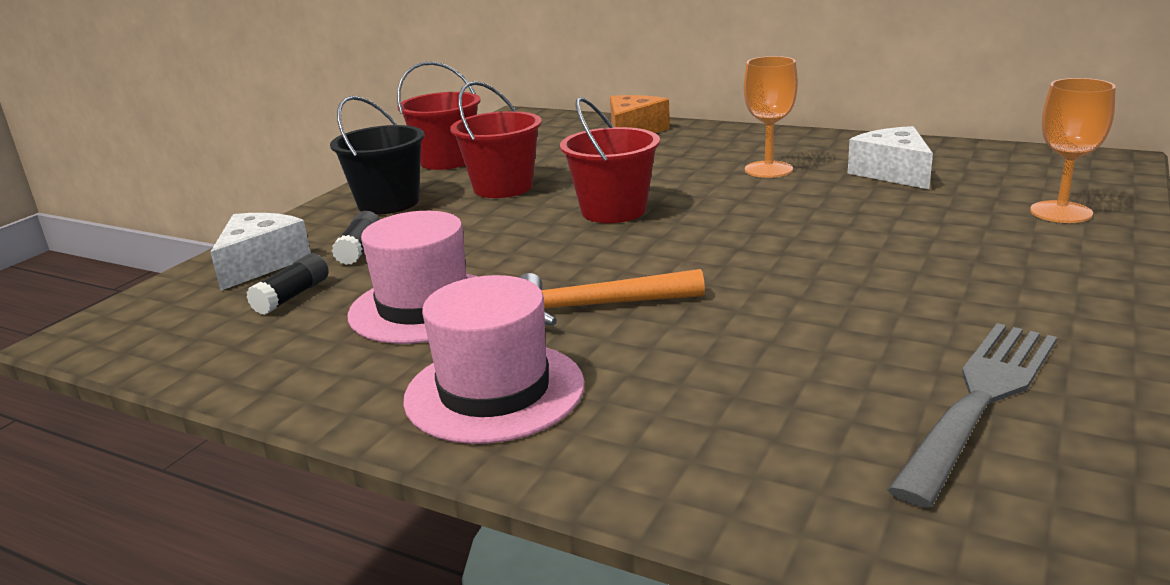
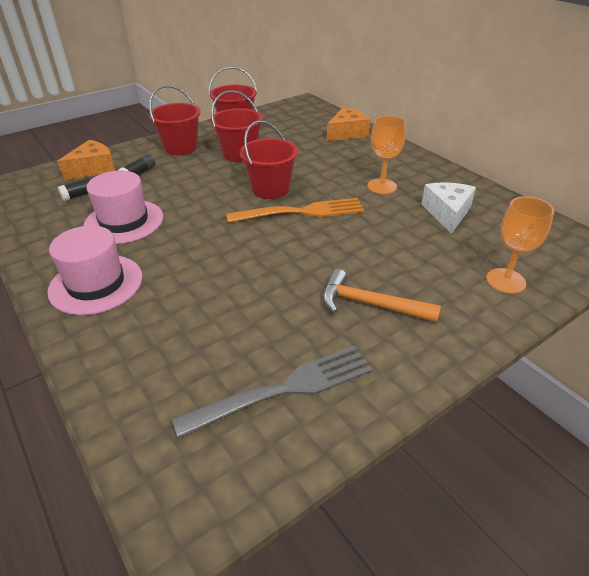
camera: 25 degrees right, 15 degrees up
(261, 264) = (93, 169): white cheese -> orange cheese
(388, 203) = (180, 147): black bucket -> red bucket
(596, 306) = (190, 251): orange hammer -> orange hammer (370, 304)
(699, 222) = (300, 212): none -> orange fork

